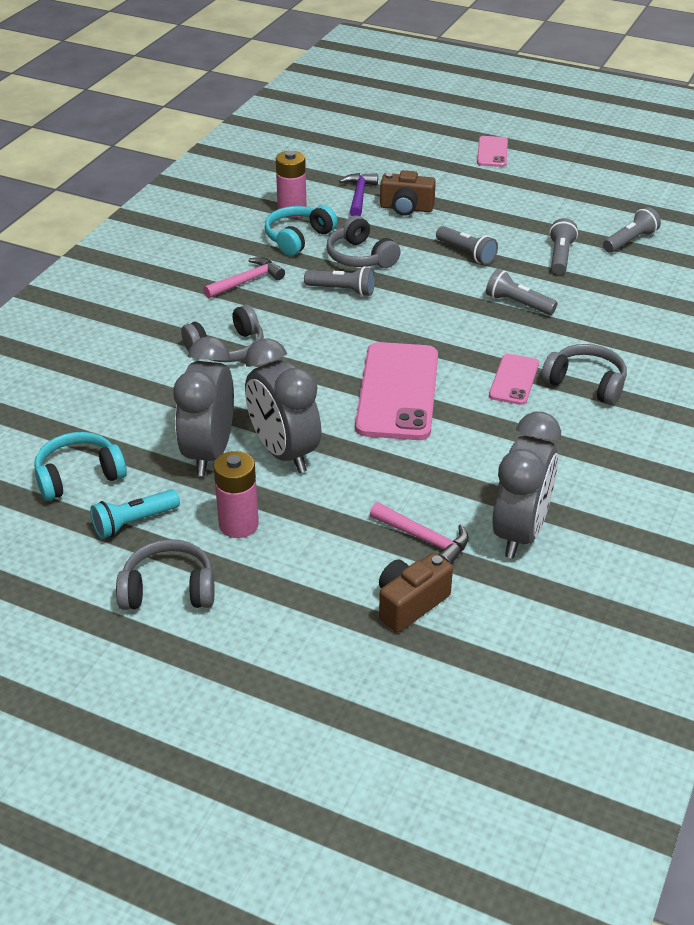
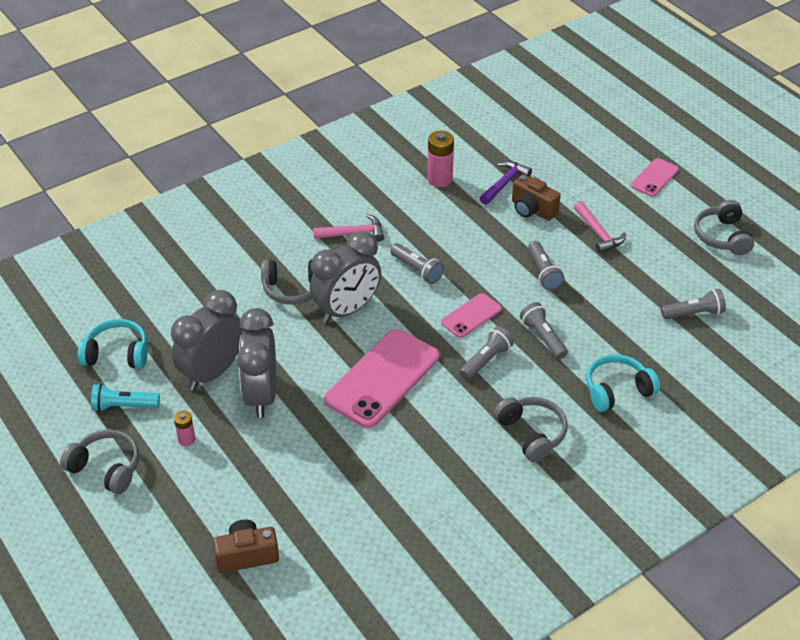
camera: 30 degrees right, 5 degrees up
(238, 525) = (186, 439): pink battery -> pink battery, size x0.56
(298, 238) = (423, 207): turquoise headphones -> turquoise headphones (617, 390)
(360, 257) = (456, 243): grey headphones -> grey headphones (722, 236)
(424, 539) = (298, 509): pink hammer -> pink hammer (598, 233)
(514, 380) = (478, 406): pink phone -> pink phone (471, 316)
(520, 532) = (369, 537): grey clock -> grey clock (347, 310)
(560, 256) = (619, 305): grey flashlight -> grey flashlight (486, 360)

